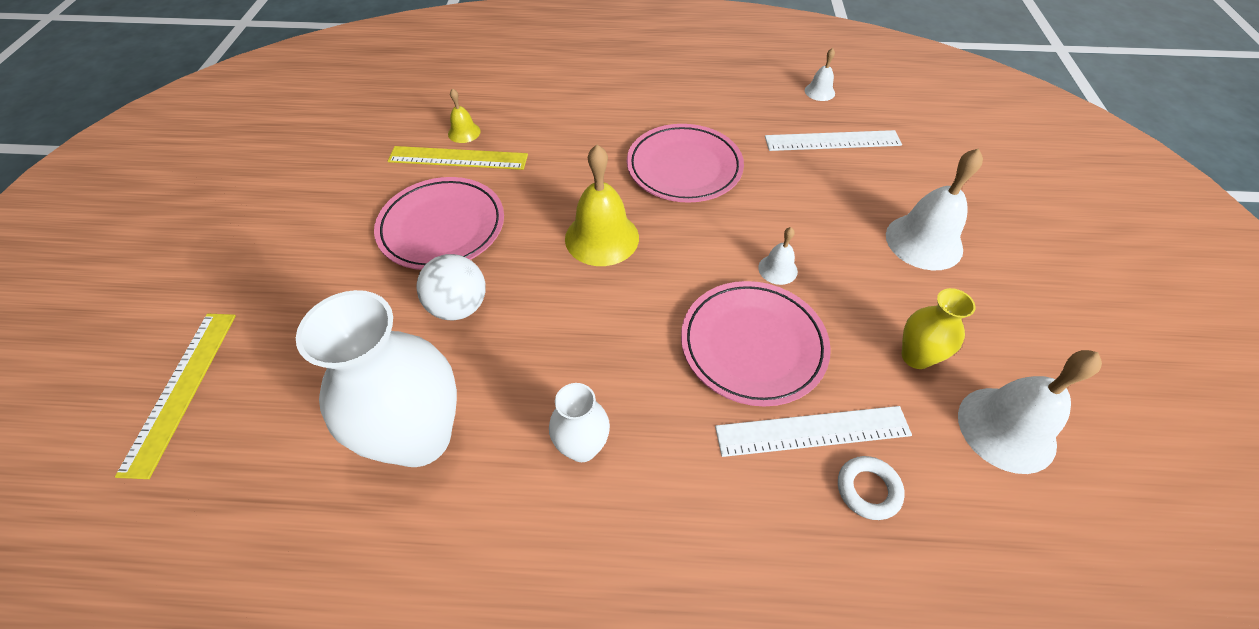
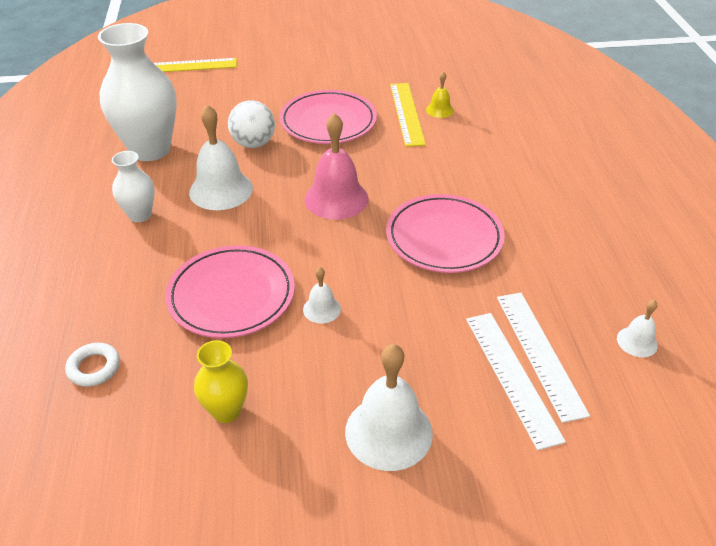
camera: 80 degrees right, 10 degrees down
(602, 238) = (336, 198): yellow bell -> pink bell
(812, 431) = (148, 334): white ruler -> white ruler (512, 376)
(1006, 429) = (145, 477): white bell -> white bell (221, 190)

